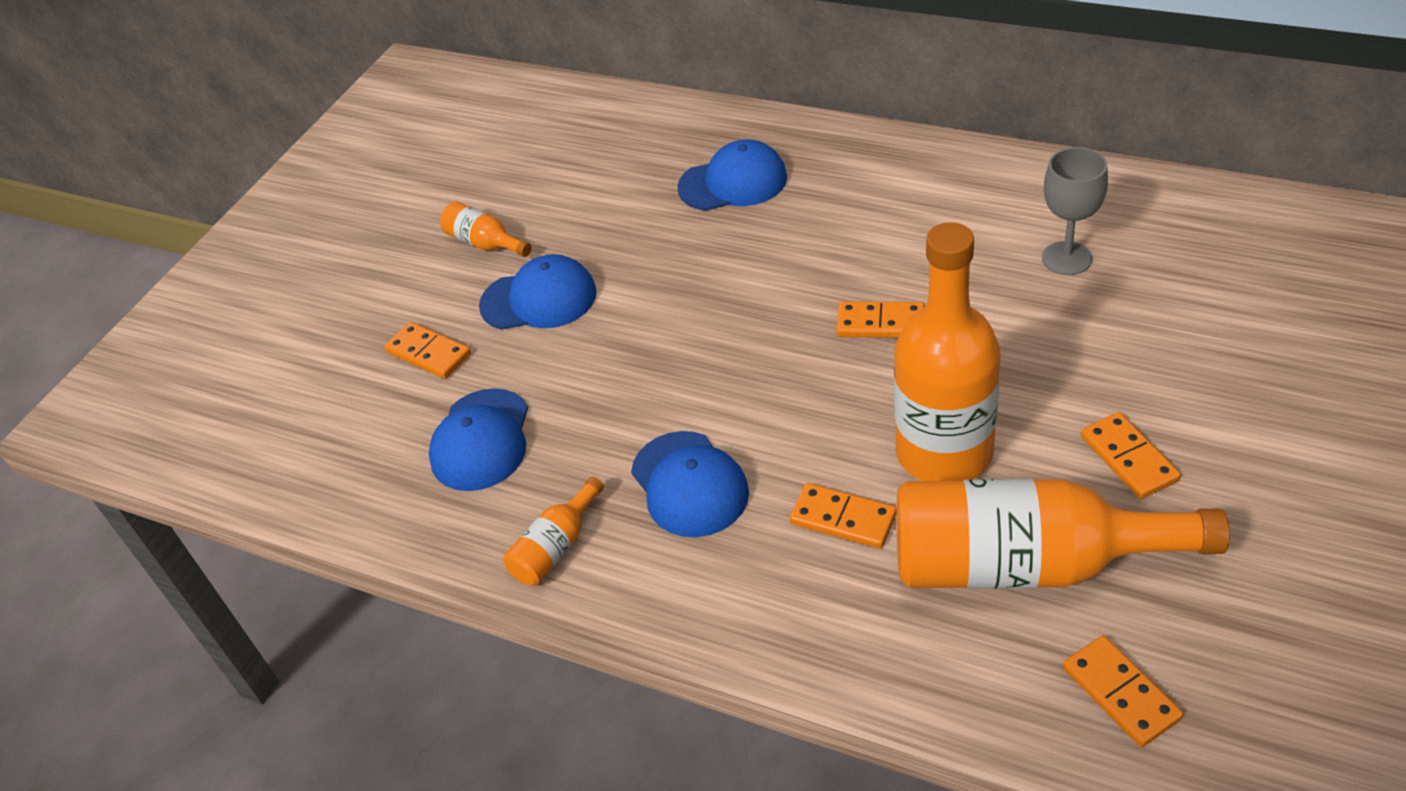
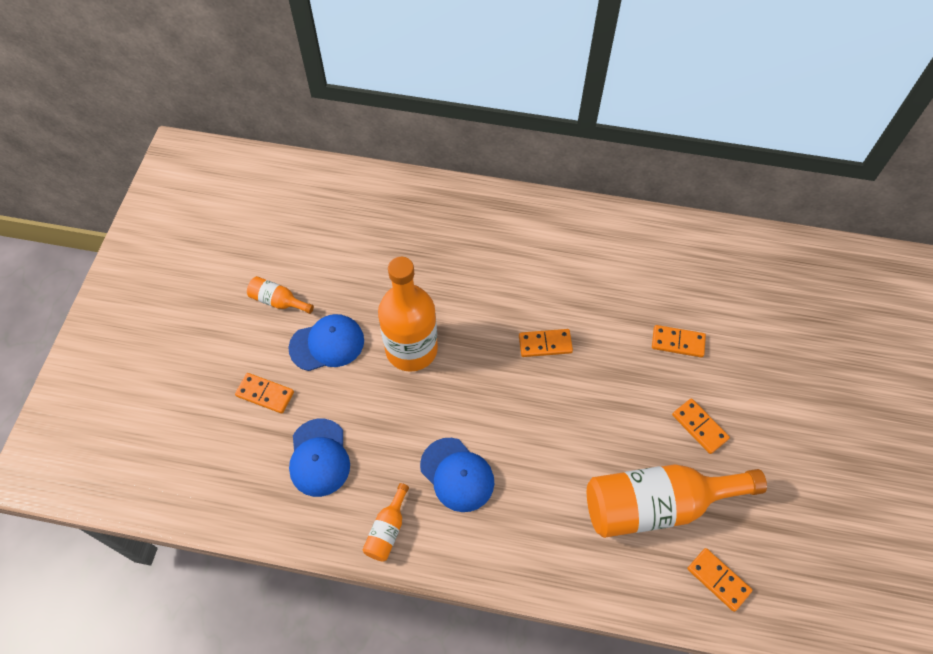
camera: 20 degrees left, 15 degrees up
(733, 182) = (431, 240): blue cap -> none
(843, 518) = (551, 487): orange domino -> orange domino (678, 342)
(944, 452) = (599, 434): orange bottle -> orange bottle (411, 349)
(1067, 258) = (643, 286): grey goblet -> none

